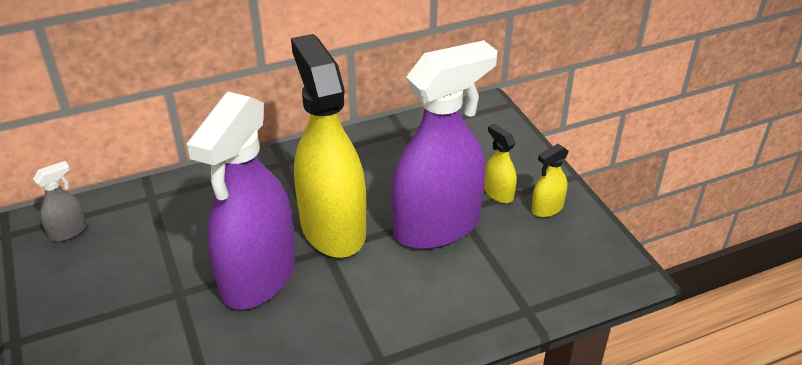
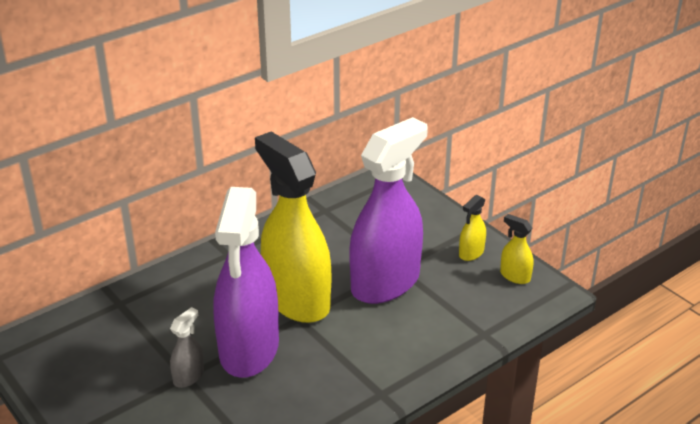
camera: 15 degrees left, 5 degrees down
(68, 231) = (56, 345): grey spray bottle -> grey spray bottle (188, 376)
(498, 193) = (426, 248): yellow spray bottle -> yellow spray bottle (515, 276)

